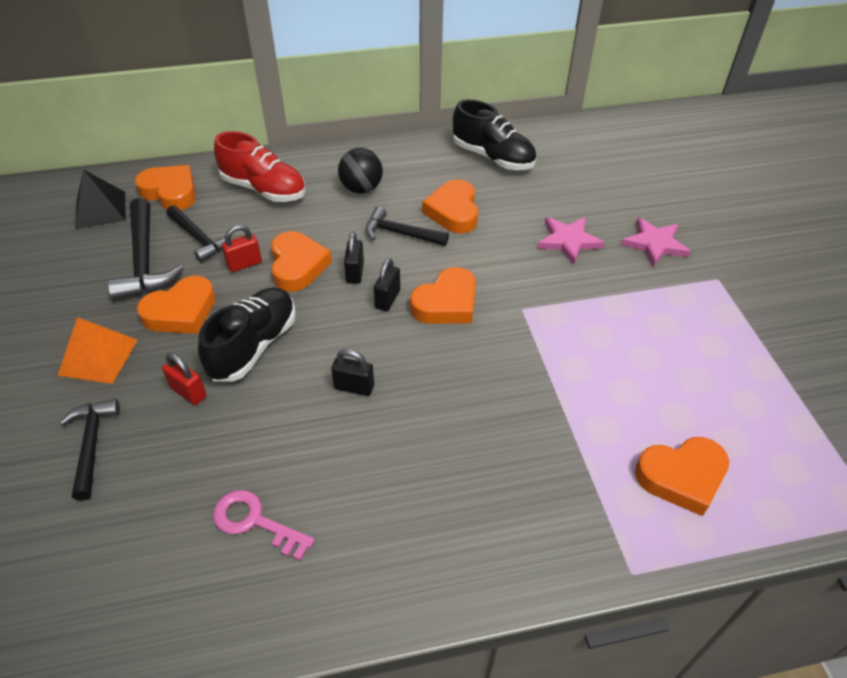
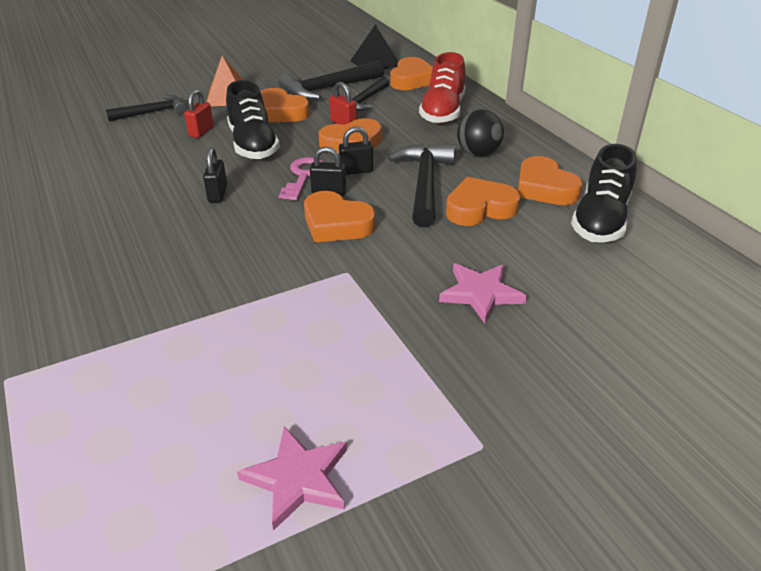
camera: 75 degrees right, 10 degrees down
(254, 346) = (253, 145): black shoe -> black shoe turned 60 degrees clockwise
(255, 522) = (86, 178): pink key -> pink key (303, 176)
(400, 233) = (424, 184): black hammer -> black hammer, size x1.52
(654, 244) = (523, 372): pink star -> pink star (297, 479)
(681, 477) = (119, 414): orange heart -> orange heart (544, 188)

